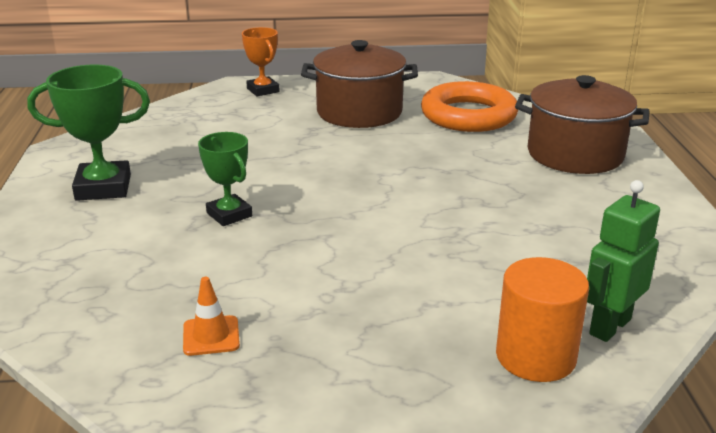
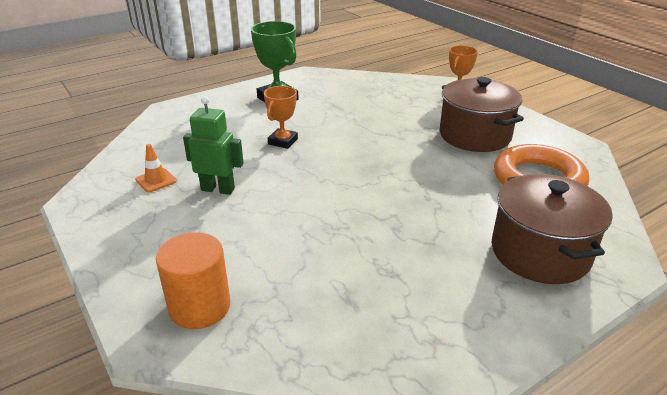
camera: 60 degrees right, 5 degrees up
(229, 215) = (283, 141): green trophy -> orange trophy
(609, 326) = (261, 337): green robot -> green robot (218, 189)

